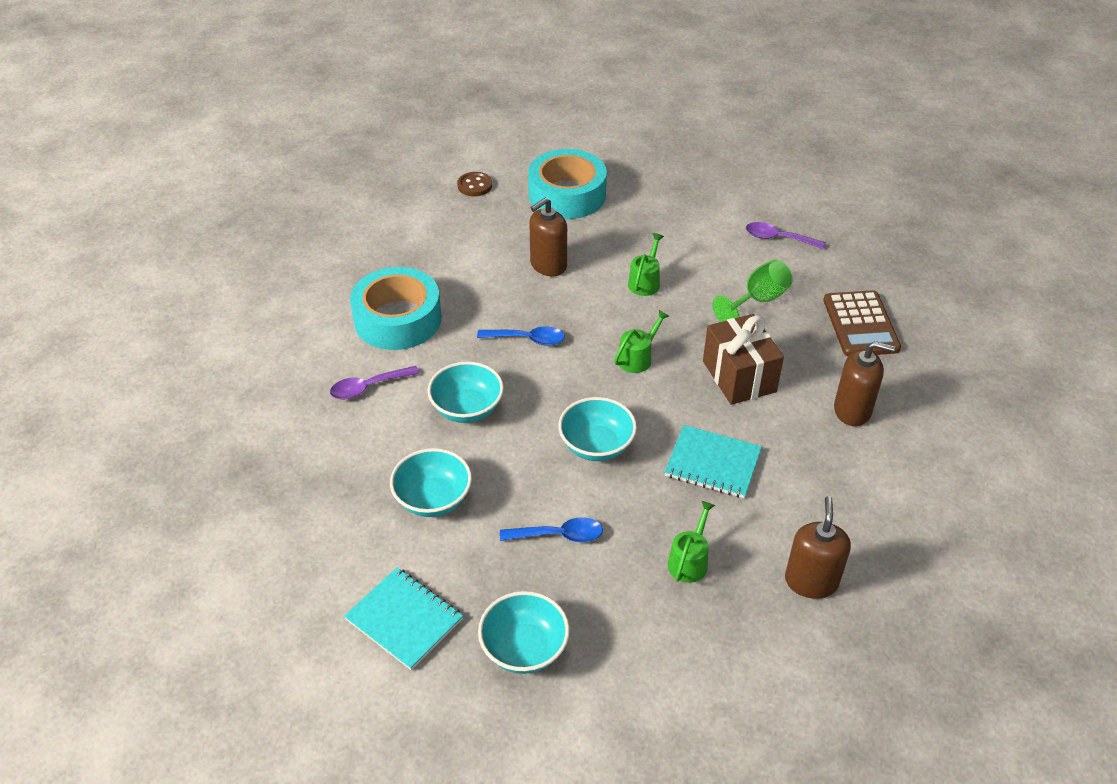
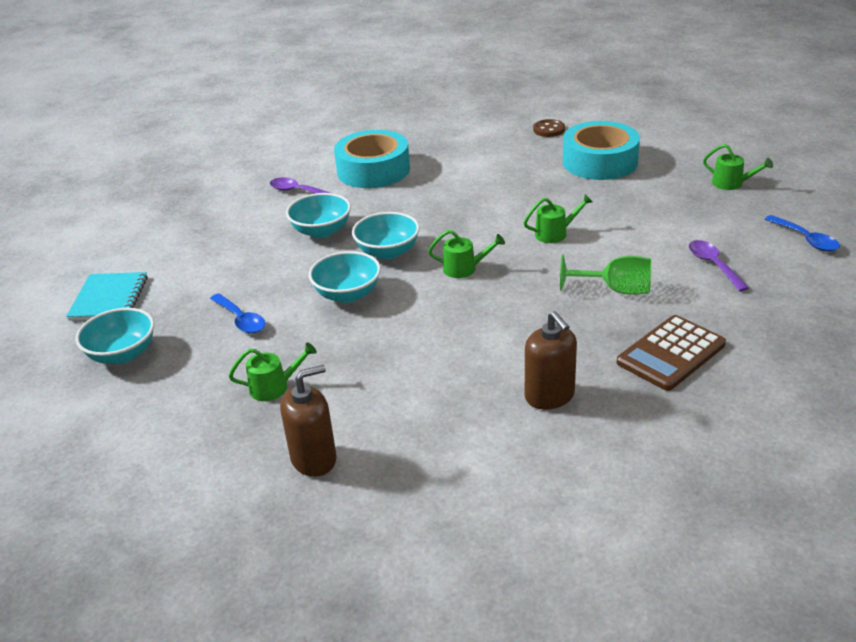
camera: 55 degrees right, 10 degrees down
(433, 499) = (223, 259): turquoise bowl -> turquoise bowl (387, 252)
(527, 339) = (420, 219): blue spoon -> blue spoon (806, 239)
(548, 265) = (510, 191): brown soap dispenser -> none
(684, 161) = (731, 183): none -> green watering can
(712, 463) = (391, 352): turquoise notebook -> none
(739, 376) = (509, 321): brown gift -> none

